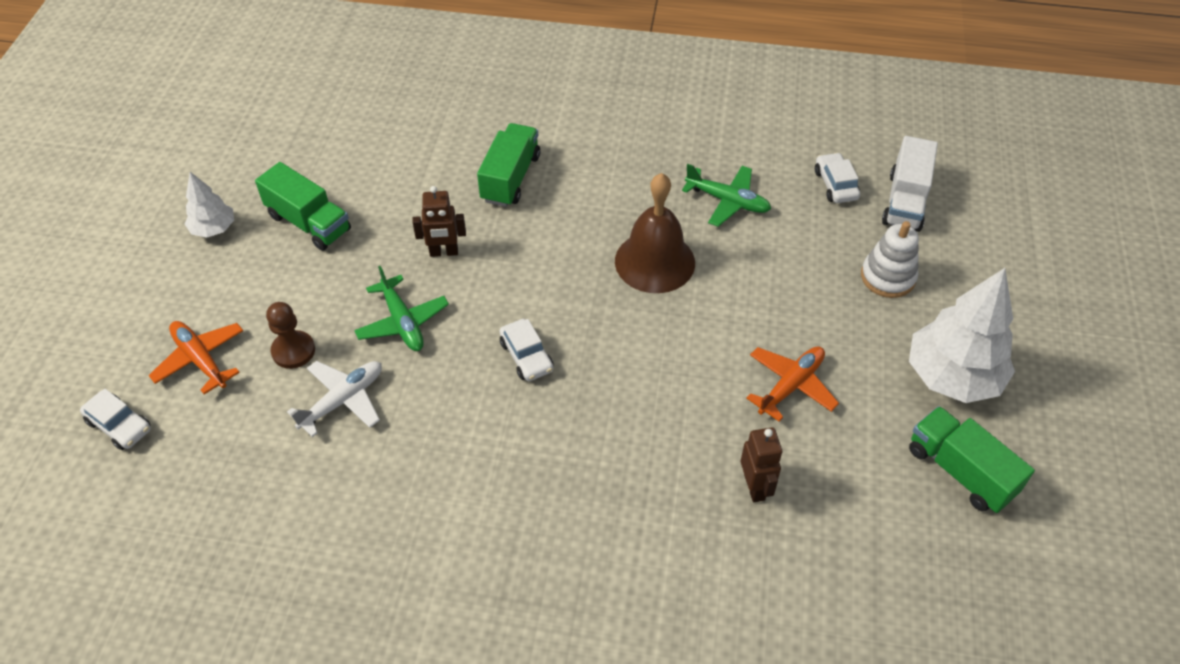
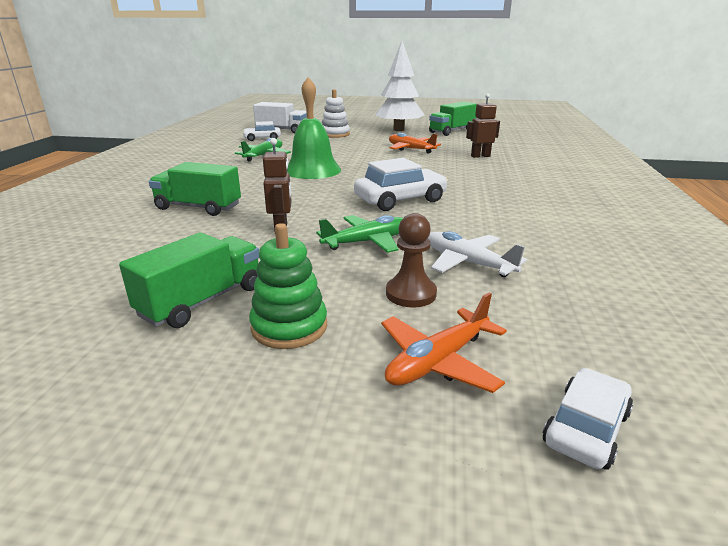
camera: 90 degrees left, 25 degrees down
(214, 229) = (169, 385): white tree -> none
(262, 277) = (289, 327): none -> green stacking toy
(526, 356) = (400, 200): white car -> white car, size x1.64
(655, 262) = (312, 170): brown bell -> green bell

